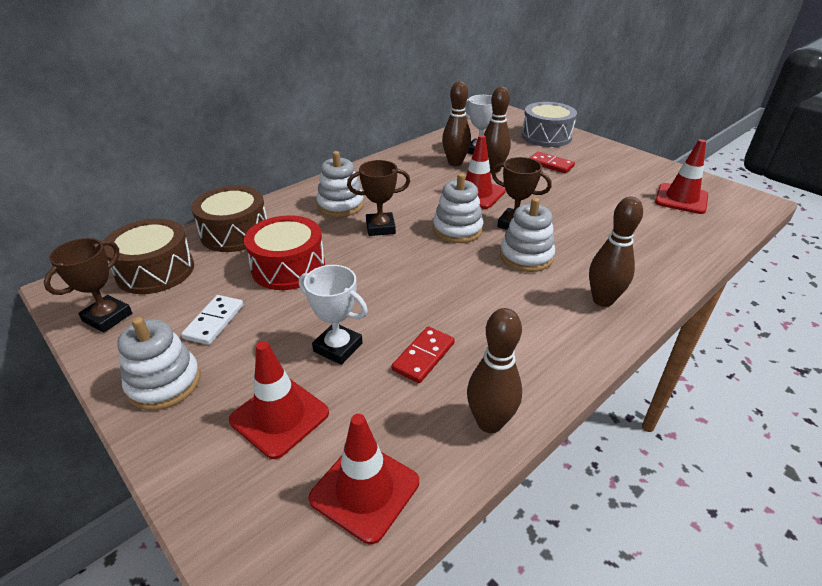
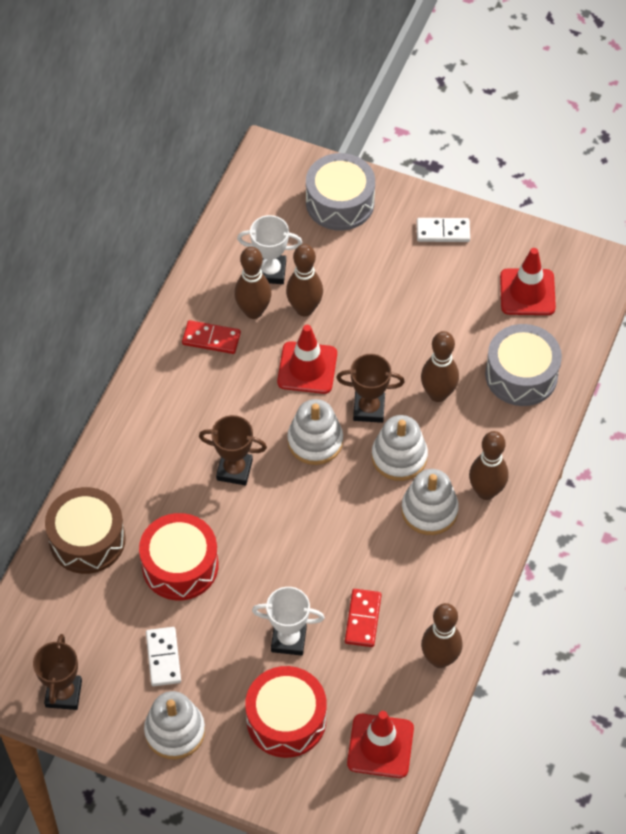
camera: 25 degrees left, 20 degrees up
(155, 271) = (54, 624): brown drum -> none
(279, 416) = (286, 720): red traffic cone -> red drum
(340, 205) = (168, 448): white stacking toy -> white stacking toy (429, 510)
(380, 228) = (234, 470): brown trophy -> brown trophy turned 45 degrees clockwise
(550, 164) = (367, 272): red domino -> red domino (211, 339)
(580, 231) = (438, 394): none -> brown bowling pin
(618, 160) = (443, 231): none -> white domino
(663, 238) = (521, 375): none -> grey drum

